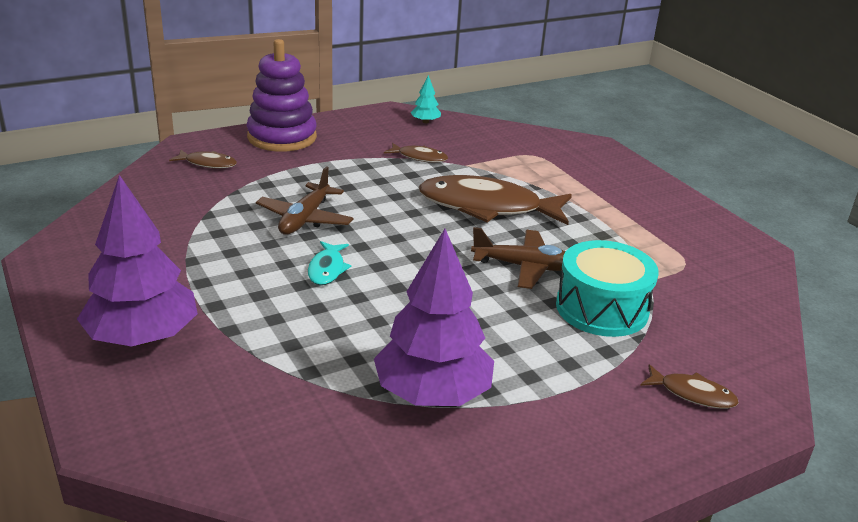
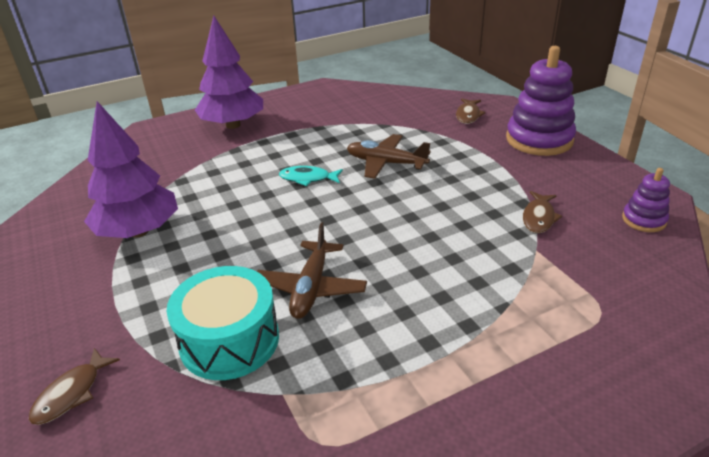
camera: 95 degrees right, 5 degrees up
(425, 122) = (644, 220): turquoise tree -> purple stacking toy
(487, 207) = (435, 265): brown fish -> none

